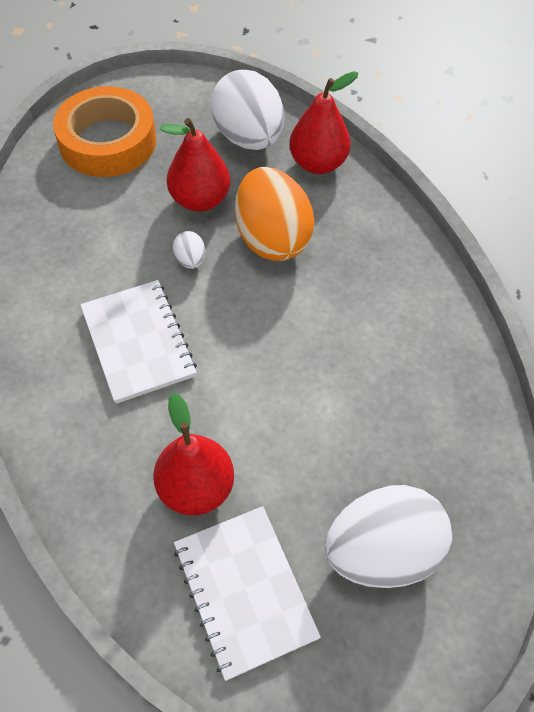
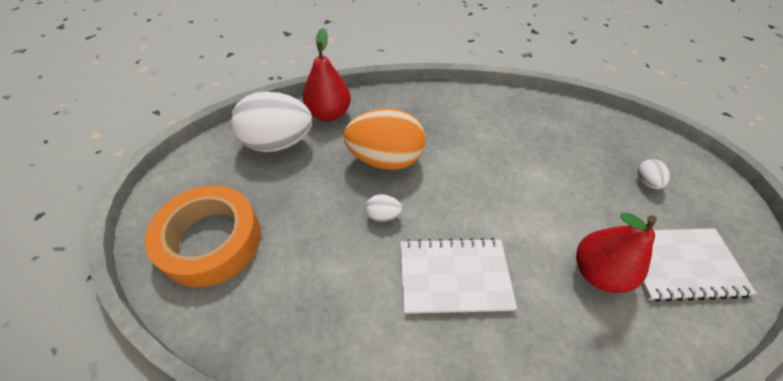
camera: 70 degrees left, 5 degrees down
(200, 200) = (323, 191): red pear -> none
(382, 551) = (646, 182): white egg -> white egg, size x0.42

